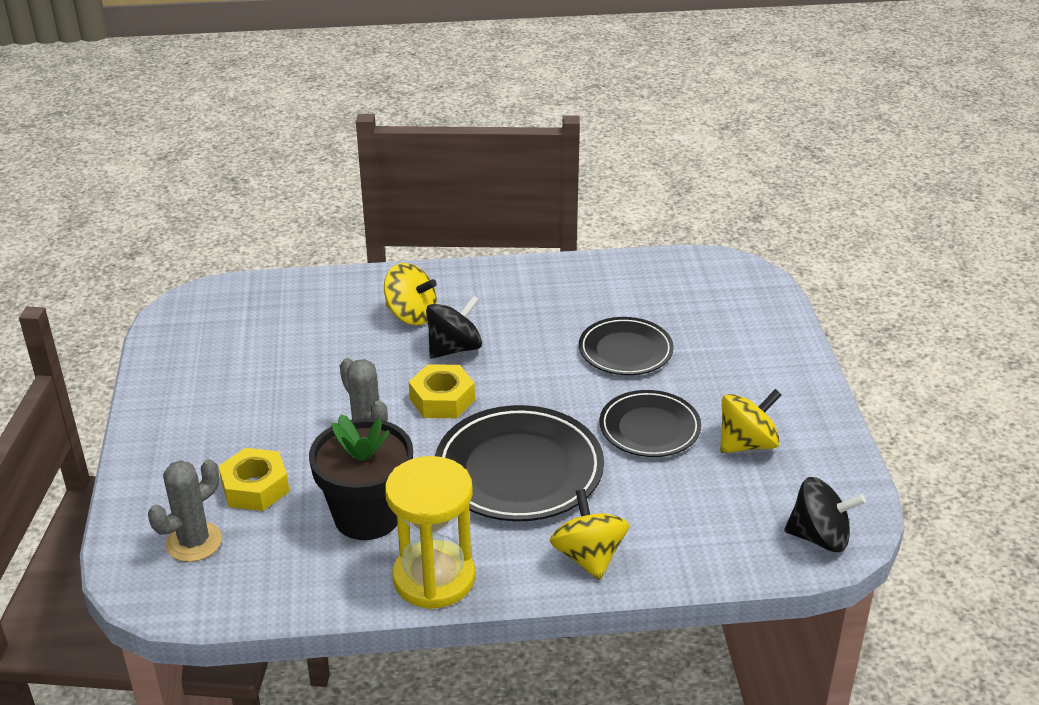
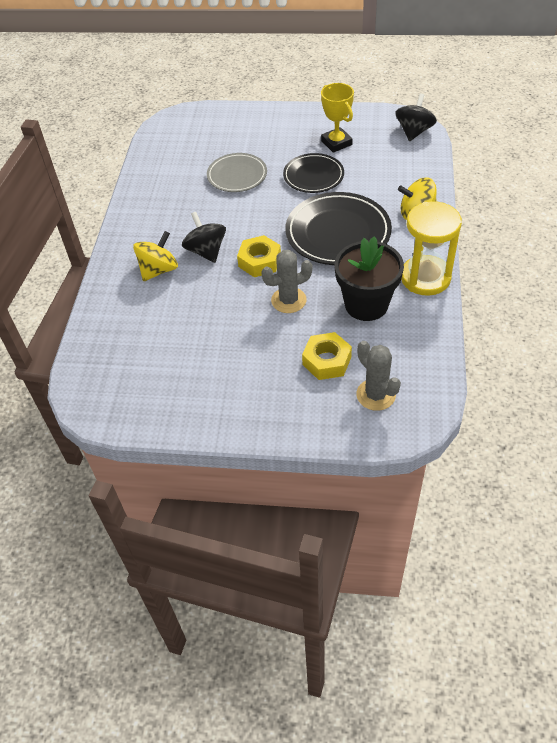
camera: 75 degrees left, 15 degrees up
(625, 351) = (237, 175): black plate -> grey plate
(747, 444) = (336, 143): yellow spinning top -> yellow trophy

